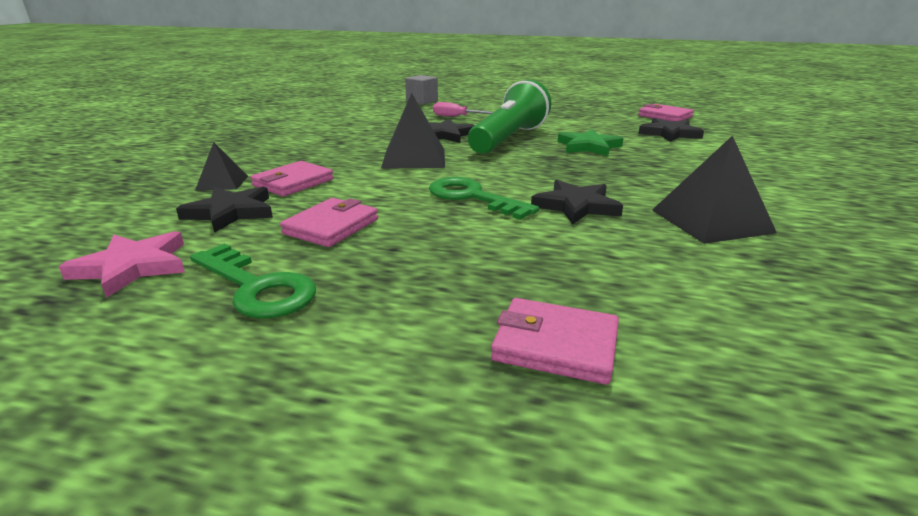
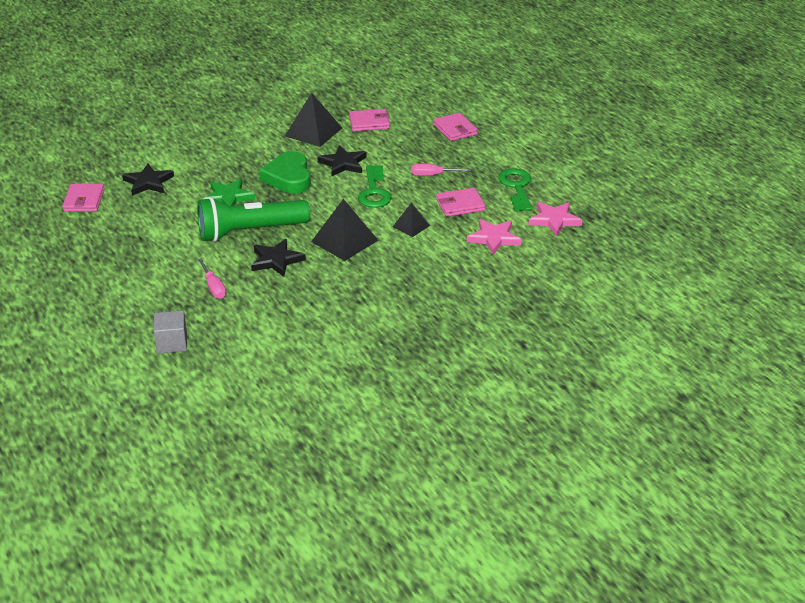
camera: 135 degrees left, 10 degrees up
(222, 183) = (478, 271): black pyramid -> black pyramid (411, 226)
(231, 212) = (494, 238): black star -> pink star
(293, 183) = (441, 250): pink wallet -> pink wallet (369, 122)
(435, 244) = (433, 175): none -> pink screwdriver
(588, 174) = (288, 177): none -> green heart

